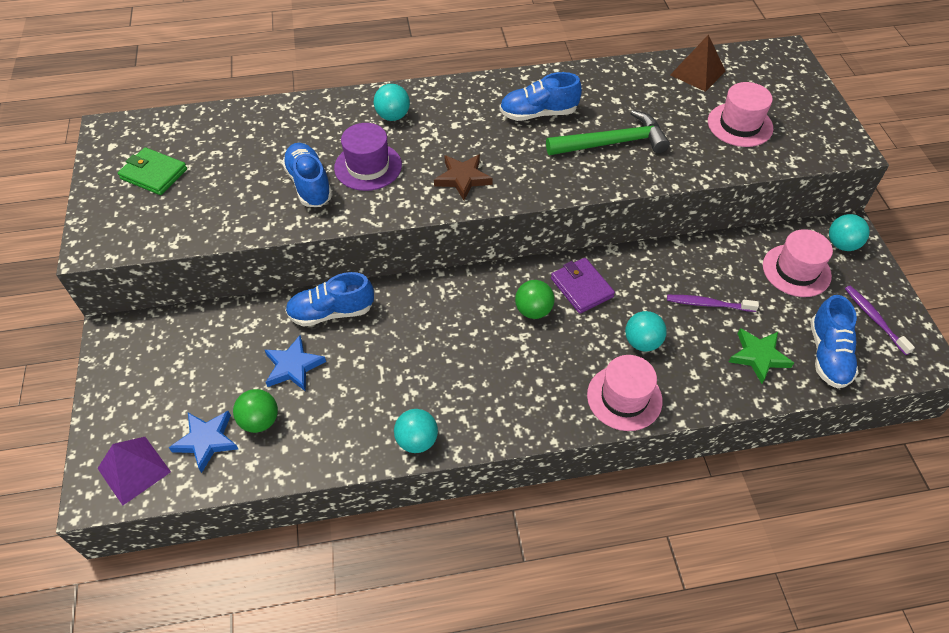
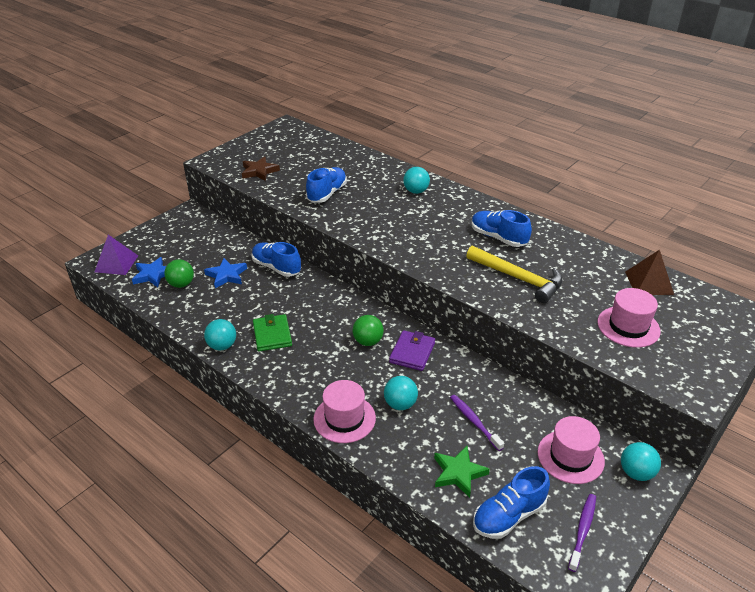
camera: 50 degrees right, 15 degrees down
(154, 174) = (274, 150): green wallet -> green wallet (272, 335)
(368, 166) = (365, 204): purple hat -> none
(463, 178) = (402, 238): brown star -> brown star (259, 171)
(612, 143) = (518, 278): green hammer -> yellow hammer

